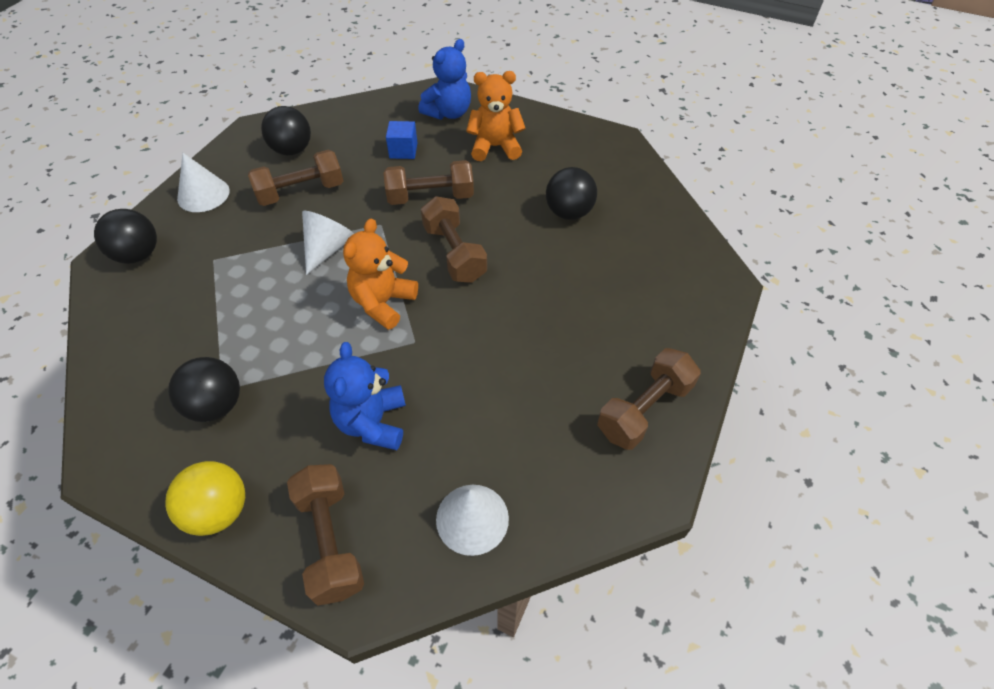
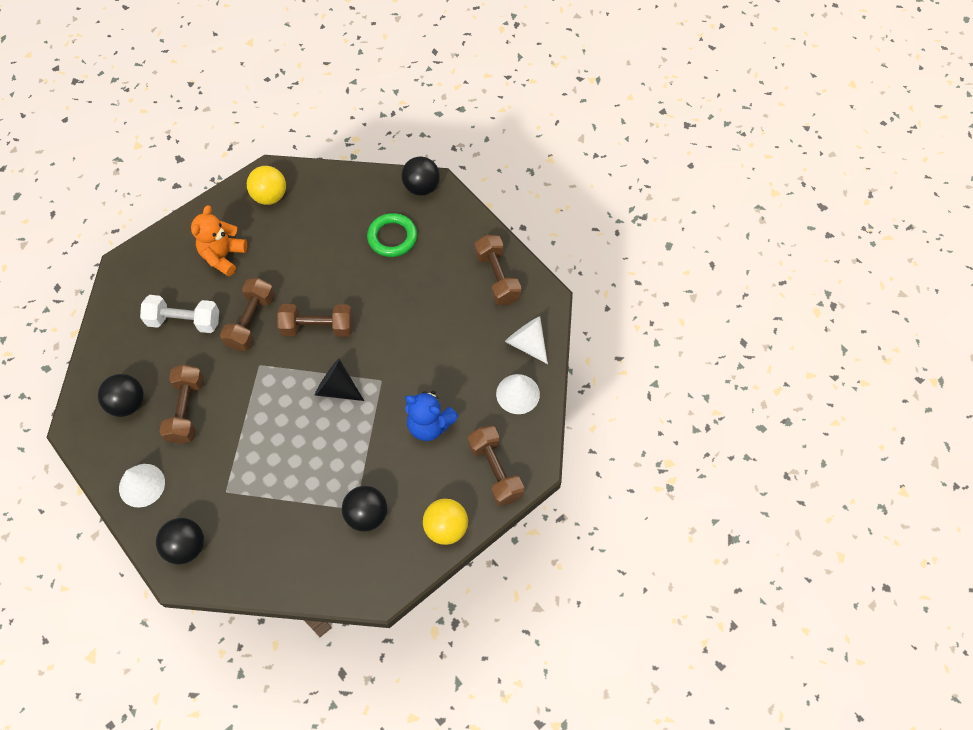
camera: 65 degrees left, 10 degrees up
(328, 248) = (263, 408): white cone -> white cone (527, 343)
(330, 541) = (495, 471): brown dumbbell -> brown dumbbell turned 60 degrees clockwise
(383, 303) = (337, 388): orange teddy bear -> black cone
(403, 150) = (184, 321): blue cube -> white dumbbell
(448, 113) = (158, 271): blue teddy bear -> none
(569, 212) = (323, 241): black ball -> black ball (421, 187)
(591, 151) = (270, 196): none -> yellow ball
(619, 271) = (392, 237): none -> green ring

